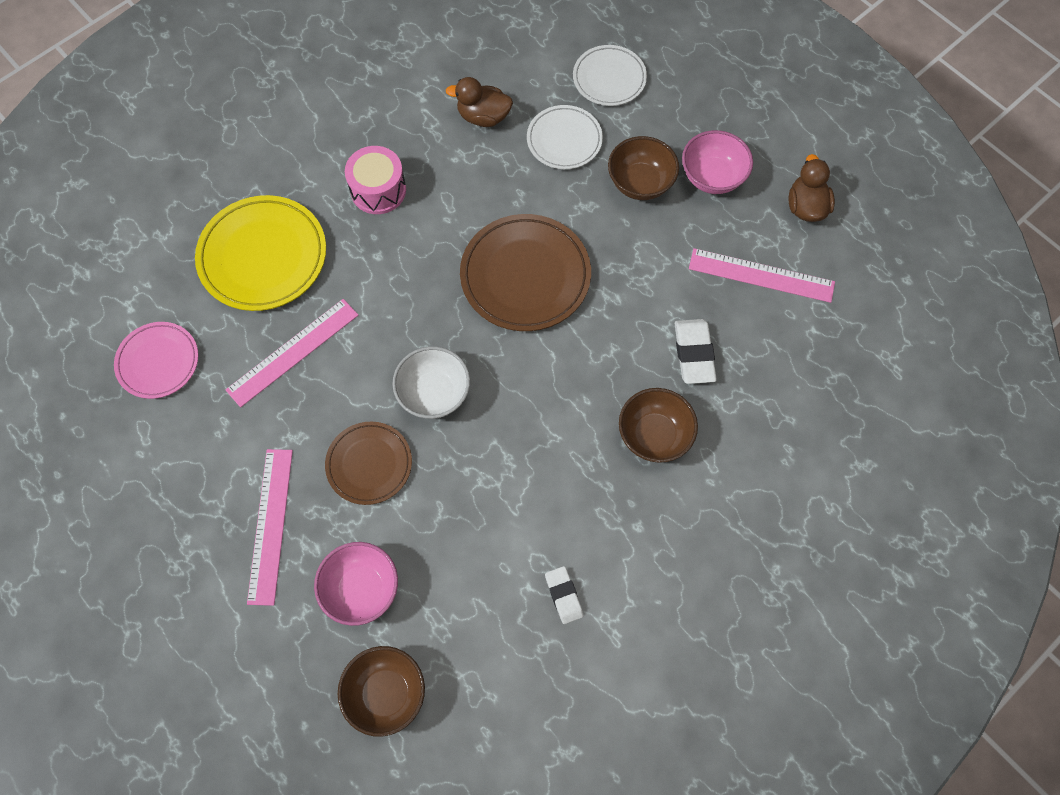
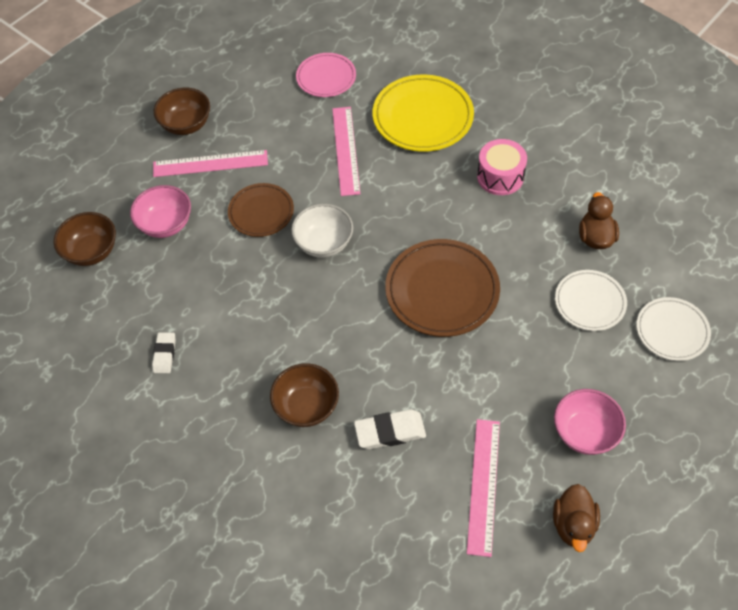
camera: 85 degrees right, 10 degrees down
(293, 352) = (346, 150): pink ruler -> pink ruler turned 45 degrees clockwise
(564, 595) = (164, 354): white eraser -> white eraser turned 60 degrees counterclockwise
(640, 183) = (560, 370): brown bowl -> brown bowl (186, 125)
(806, 207) = (573, 524): brown duck -> brown duck turned 105 degrees clockwise

